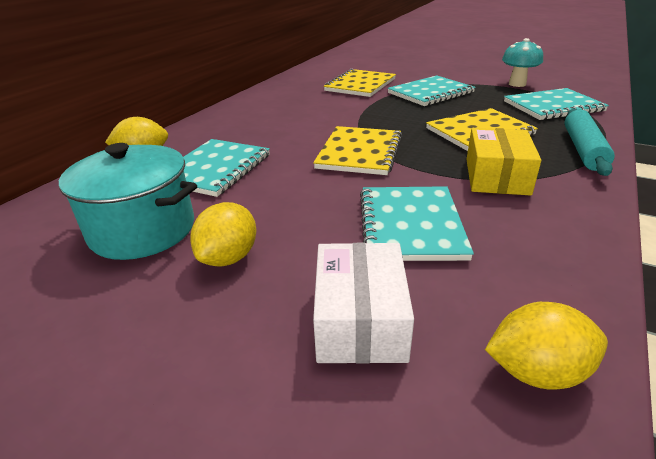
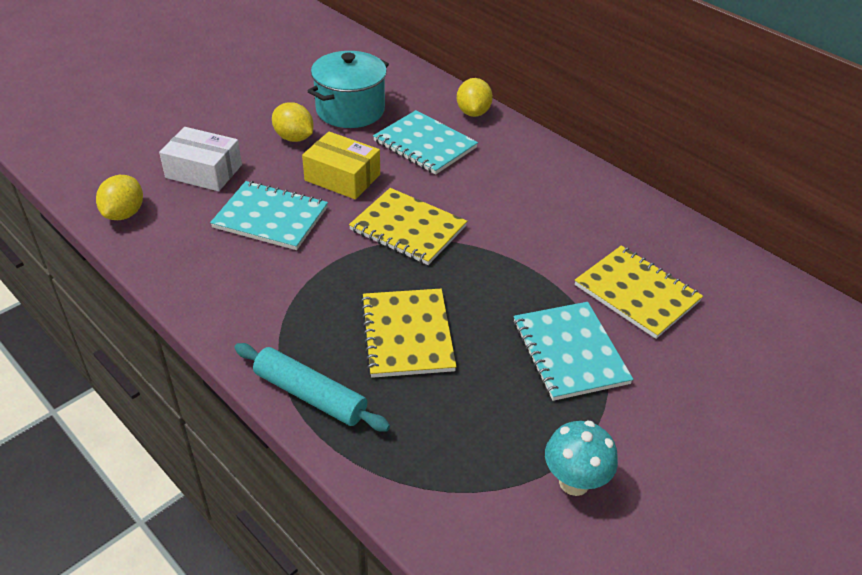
camera: 105 degrees right, 10 degrees up
(497, 176) = (303, 295): yellow box -> yellow box (342, 177)
(553, 106) = (450, 459): turquoise notebook -> none

